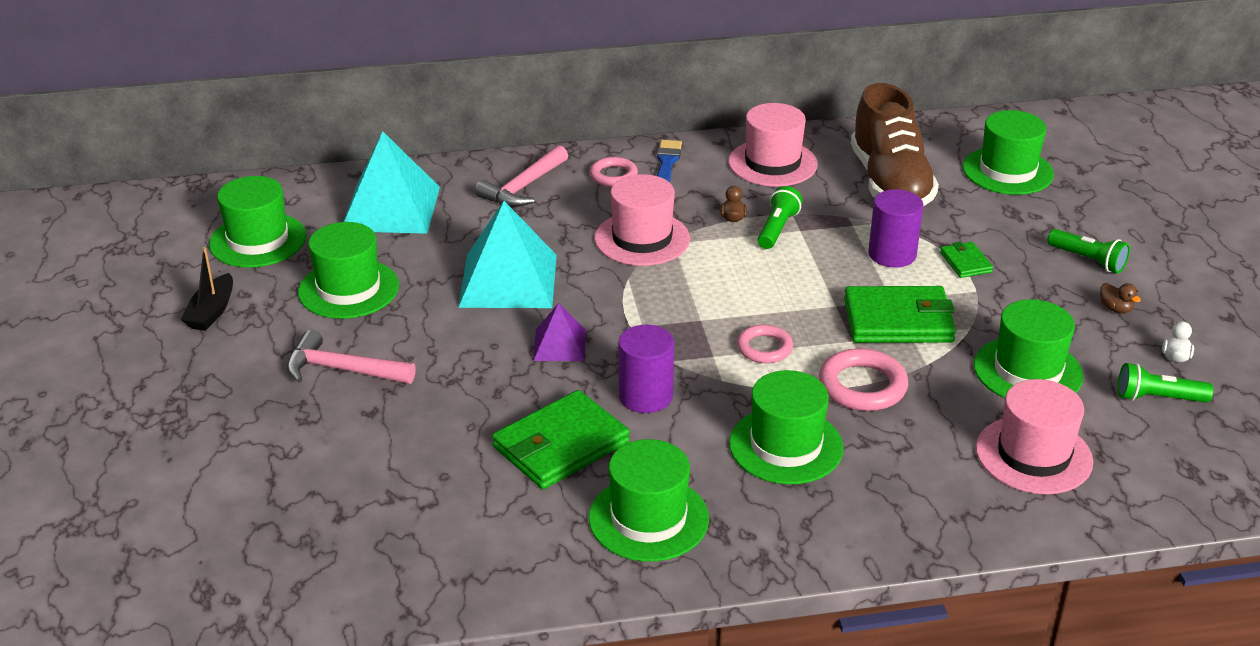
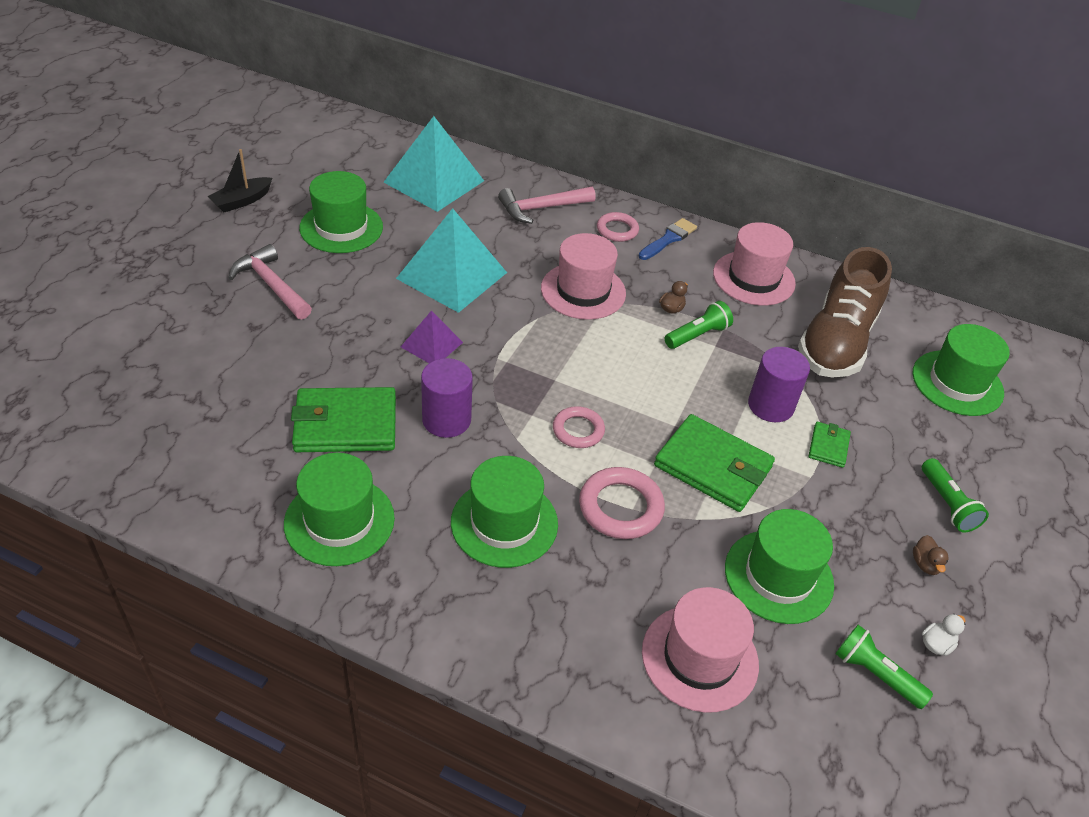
camera: 30 degrees right, 10 degrees up
(258, 240) = (325, 164): green hat -> none

